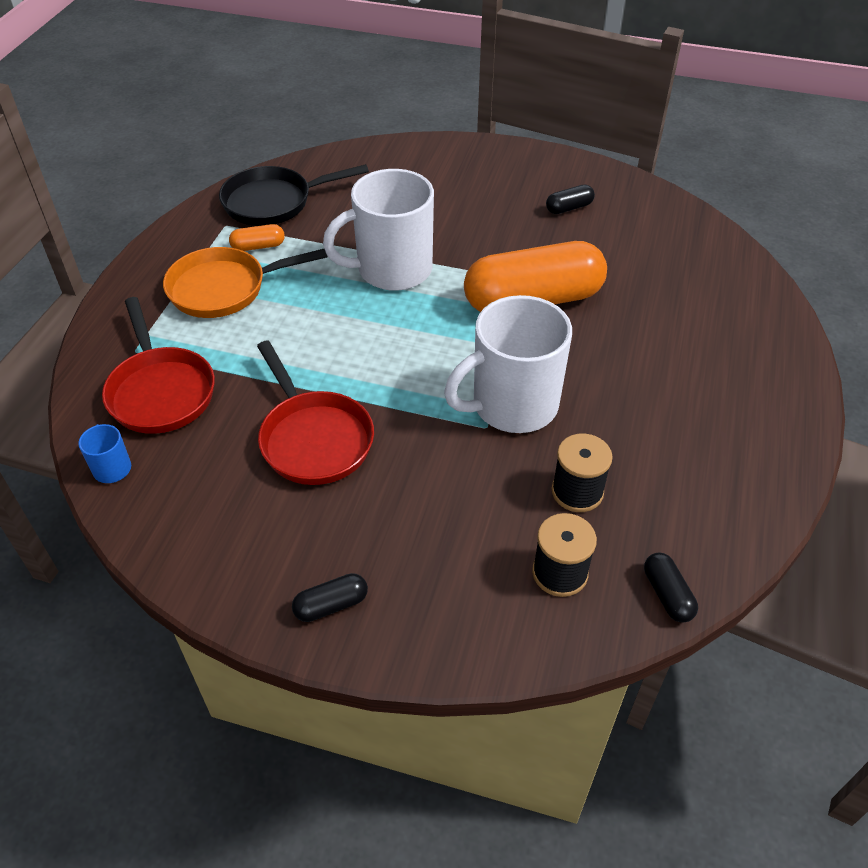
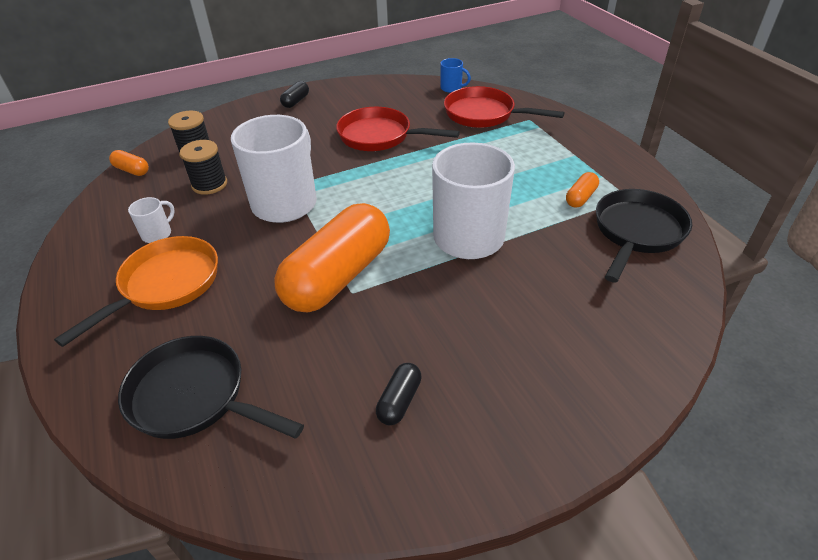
camera: 140 degrees right, 5 degrees down
(224, 289) = (547, 165): orange pan -> orange pan (165, 285)
(667, 594) = (132, 170): black capsule -> orange capsule
(673, 447) = (158, 234): none -> white mug
(701, 277) = (194, 396): none -> black pan

